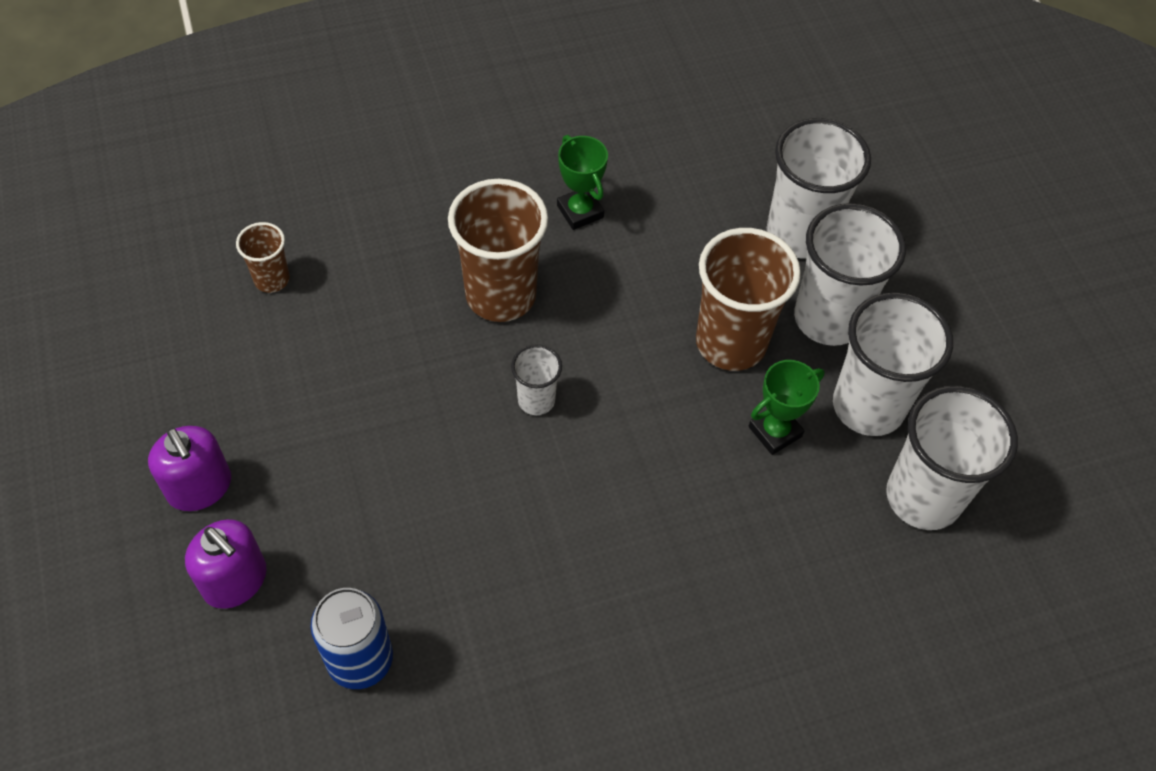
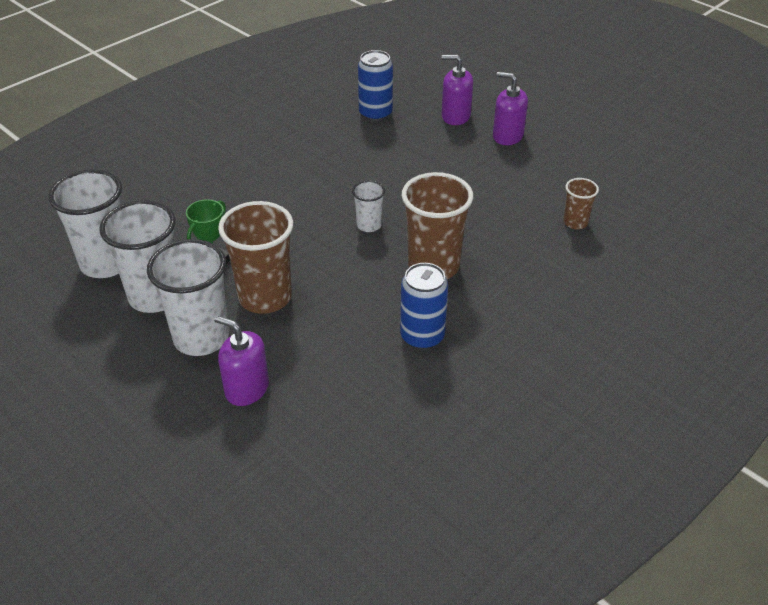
camera: 155 degrees right, 15 degrees down
(580, 211) = (422, 336): green trophy -> blue can
(799, 234) = (247, 388): white cup -> purple soap dispenser

